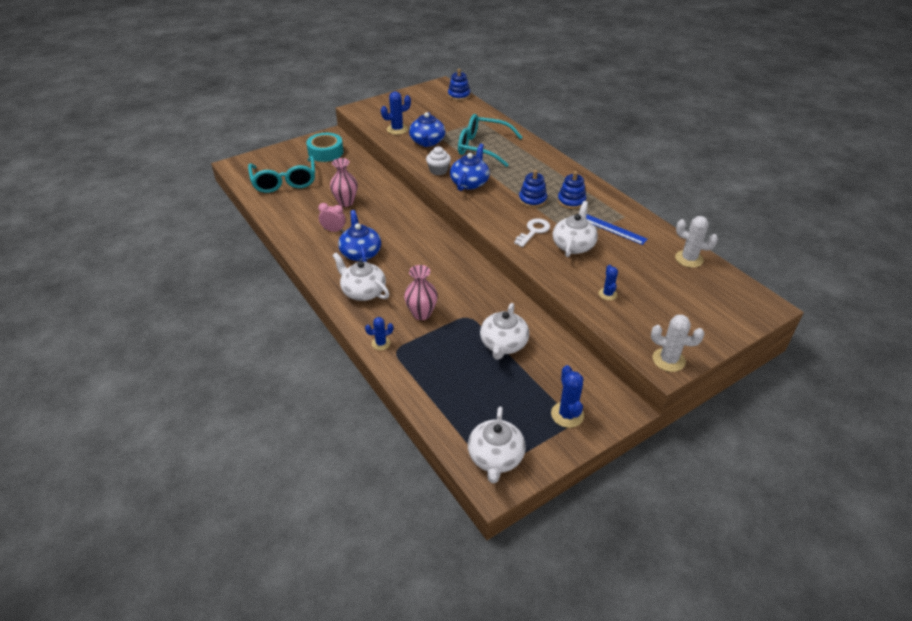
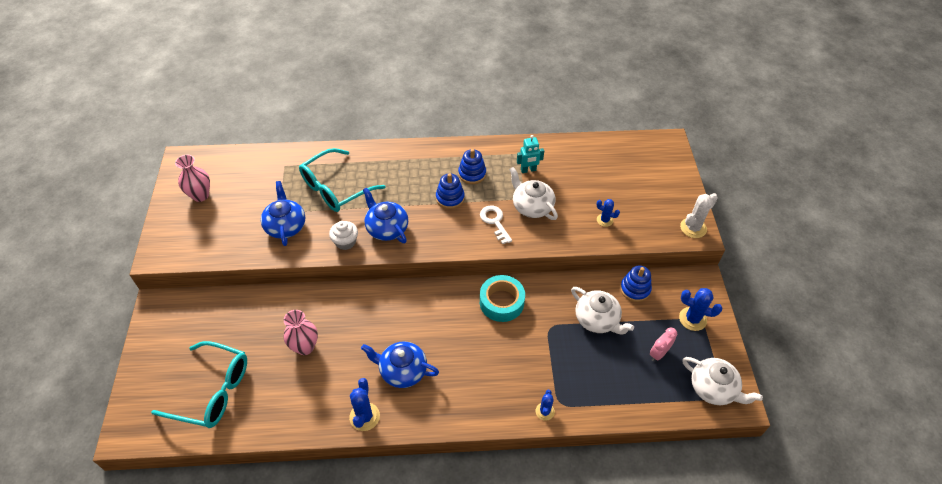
camera: 60 degrees left, 10 degrees up
(325, 152) = (188, 325): turquoise tape -> turquoise tape (501, 302)
(334, 230) = (346, 379): pink clock -> pink clock (658, 353)
(363, 291) = (463, 394): white teapot -> none
(397, 129) = (236, 239): blue cactus -> blue cactus (364, 417)
(421, 314) = (525, 360): pink vase -> pink vase (200, 195)
(427, 142) = (285, 226): blue teapot -> blue teapot turned 135 degrees counterclockwise
(459, 95) = (220, 156): blue stacking toy -> blue stacking toy (635, 289)
(612, 229) = (528, 170): blue ruler -> turquoise robot
(689, 259) = (594, 149): white cactus -> none

